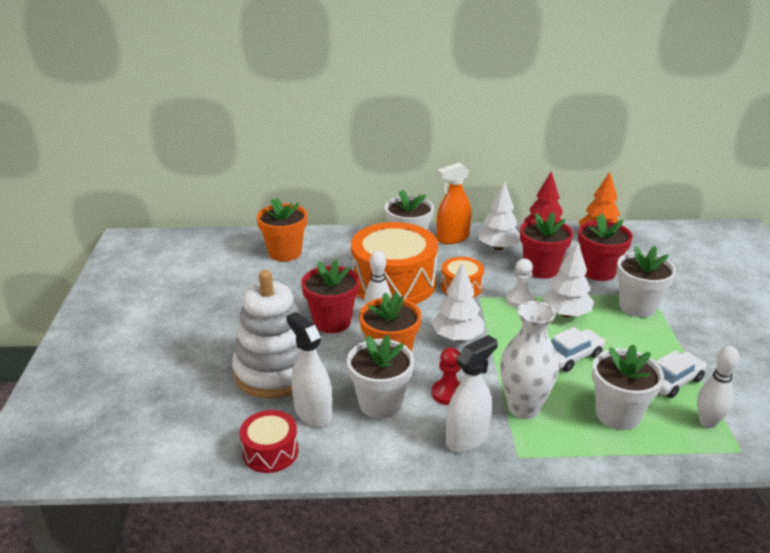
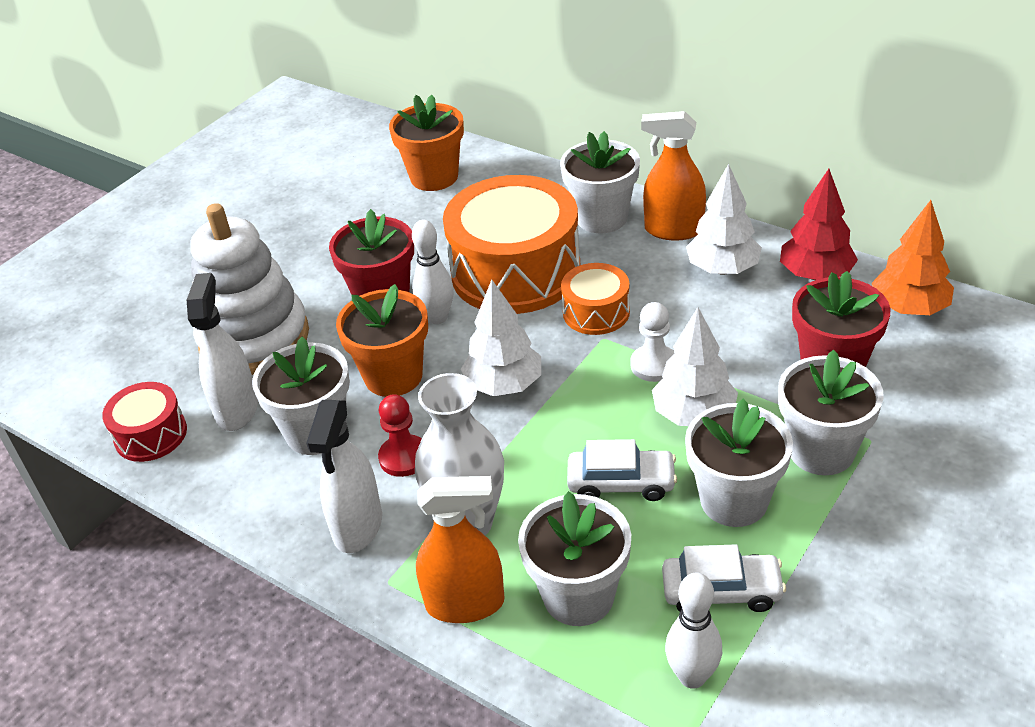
camera: 40 degrees right, 10 degrees up
(467, 438) = (357, 526): white spray bottle -> white spray bottle turned 105 degrees clockwise
(541, 269) = (745, 329): red flower pot -> none
(571, 445) = (465, 603): none -> orange spray bottle
(629, 342) = (734, 500): none -> white flower pot

